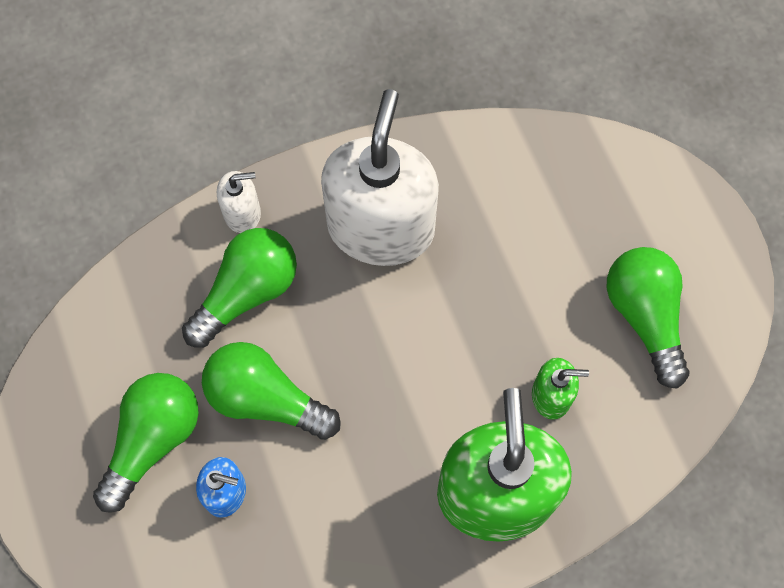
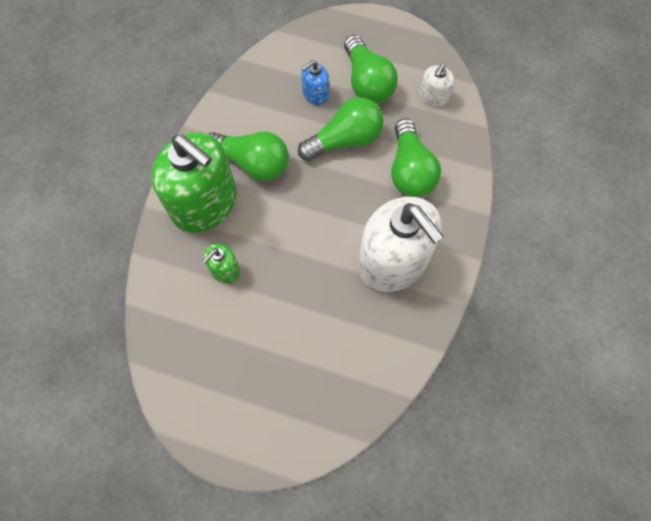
camera: 130 degrees right, 0 degrees up
(242, 213) = (460, 199): white soap dispenser -> white soap dispenser (433, 96)
(644, 317) = (219, 357): green light bulb -> green light bulb (253, 163)

